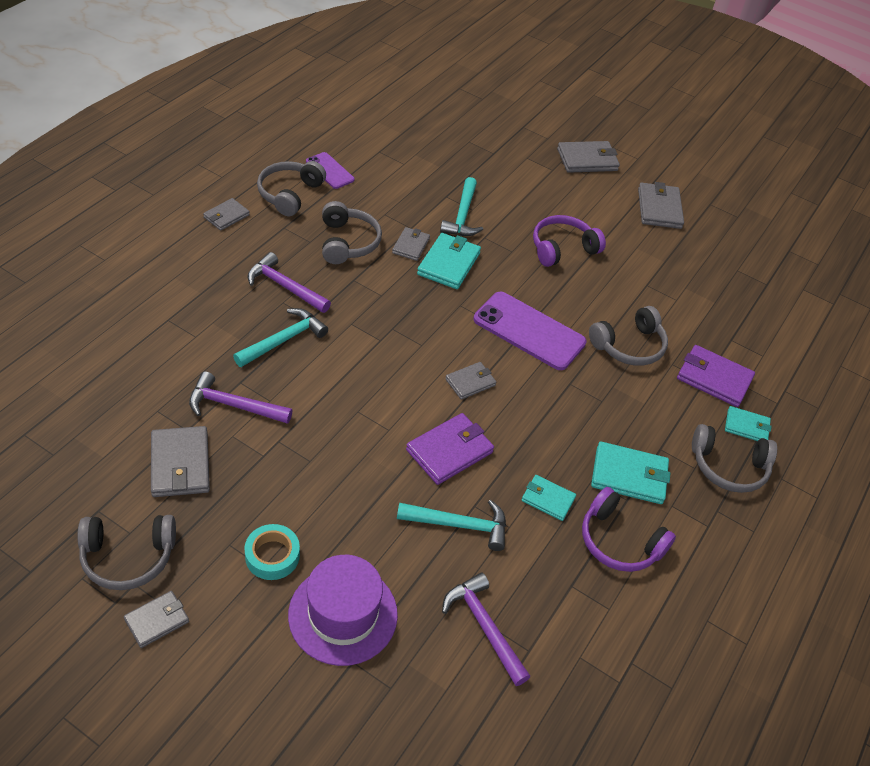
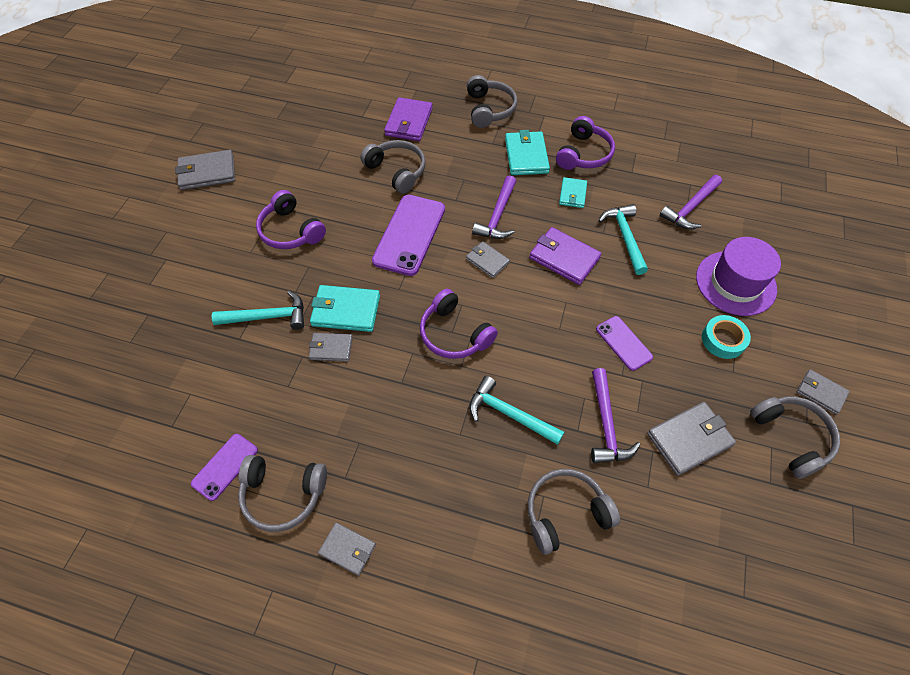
camera: 100 degrees left, 10 degrees up
(285, 287) = (438, 440): purple hammer -> purple hammer (498, 215)
(314, 458) = (623, 343): none -> purple phone
(347, 242) = (347, 406): grey headphones -> grey headphones (565, 513)
(389, 329) = (454, 334): none -> purple headphones
(587, 160) = (141, 234): grey wallet -> none
(746, 426) = (447, 103): turquoise wallet -> none

